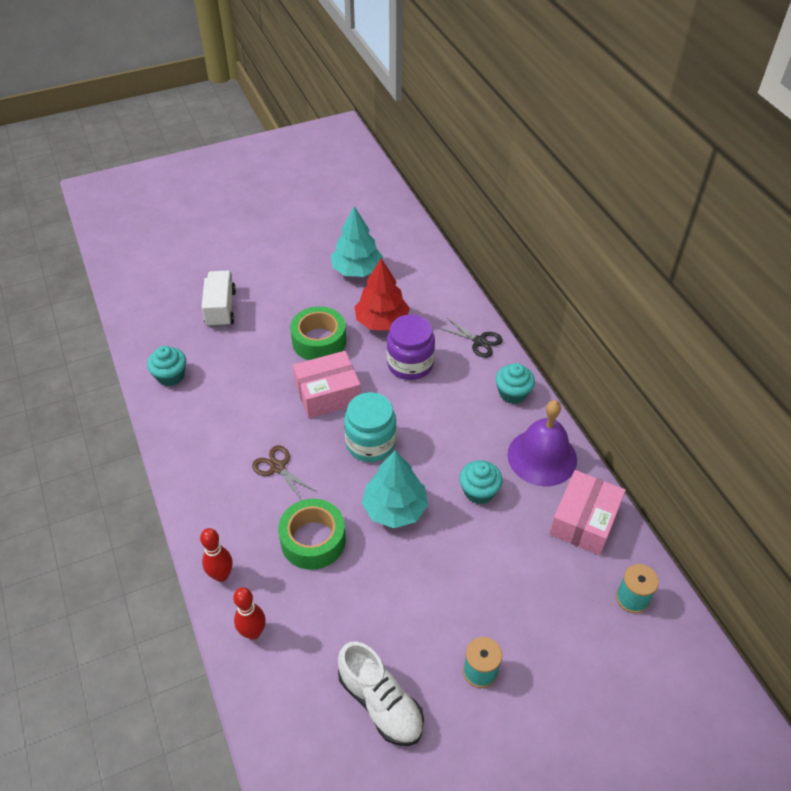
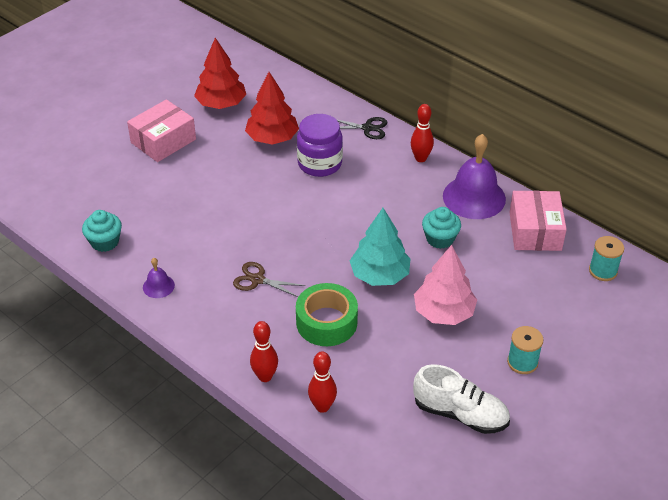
camera: 25 degrees left, 5 degrees down
(187, 439) = (158, 286): none -> purple bell
(221, 309) = (114, 173): white truck -> none
(319, 341) = (226, 171): green tape -> none
(328, 394) = (263, 209): pink box -> pink box (163, 141)
(357, 270) = (221, 104): turquoise tree -> red tree
(371, 443) = (326, 234): turquoise jar -> none
(433, 577) = (444, 312): none -> pink tree
(512, 393) = (420, 158): turquoise cupcake -> red bowling pin

